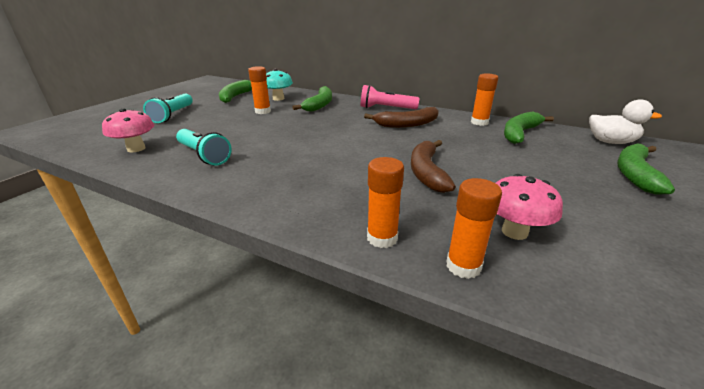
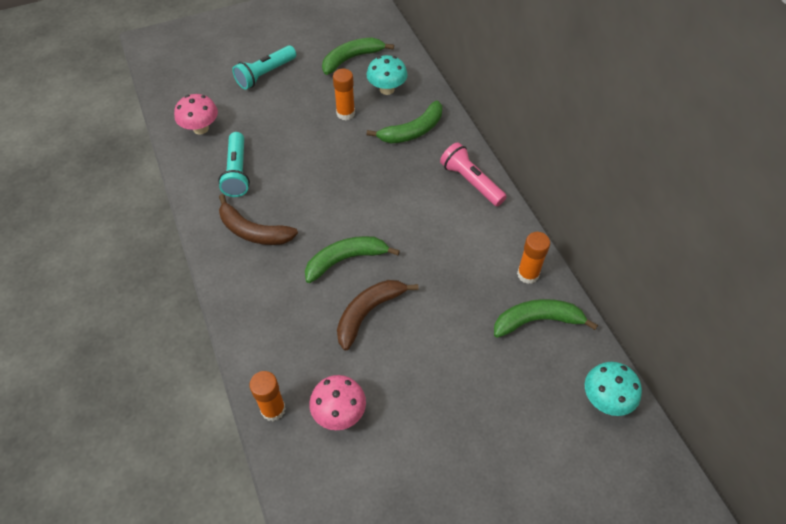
camera: 40 degrees right, 25 degrees up
(382, 238) = (257, 354): orange glue stick -> none
(407, 124) = (449, 229): brown banana -> brown banana (253, 231)
(610, 142) = (605, 399): white duck -> turquoise mushroom
(634, 174) = (534, 445): green banana -> green banana (345, 260)

